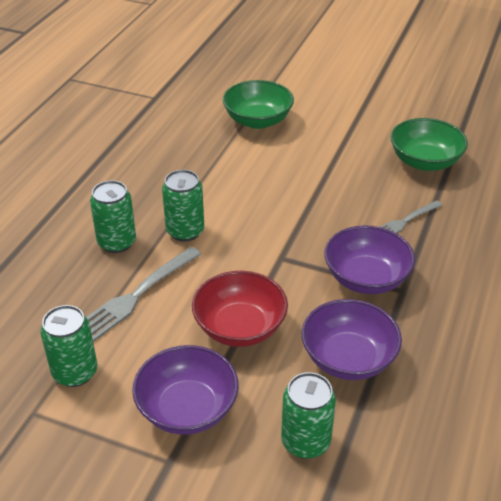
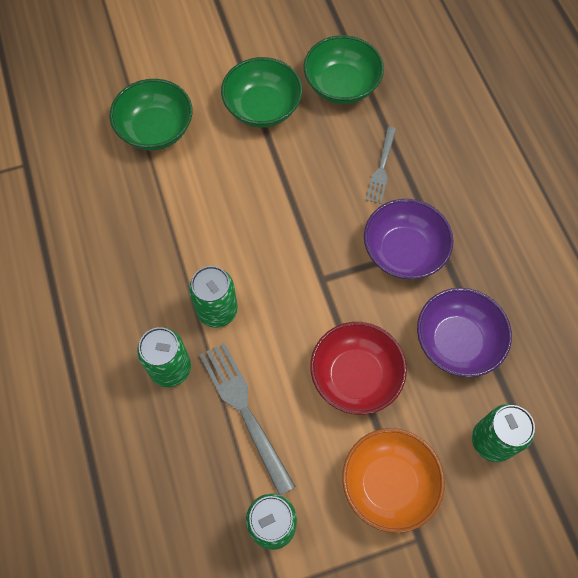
camera: 40 degrees left, 25 degrees up
(136, 296) = (244, 411): grey fork -> grey fork turned 150 degrees clockwise
(187, 409) = (388, 484): purple bowl -> orange bowl
(347, 145) = (262, 108): none -> green bowl

